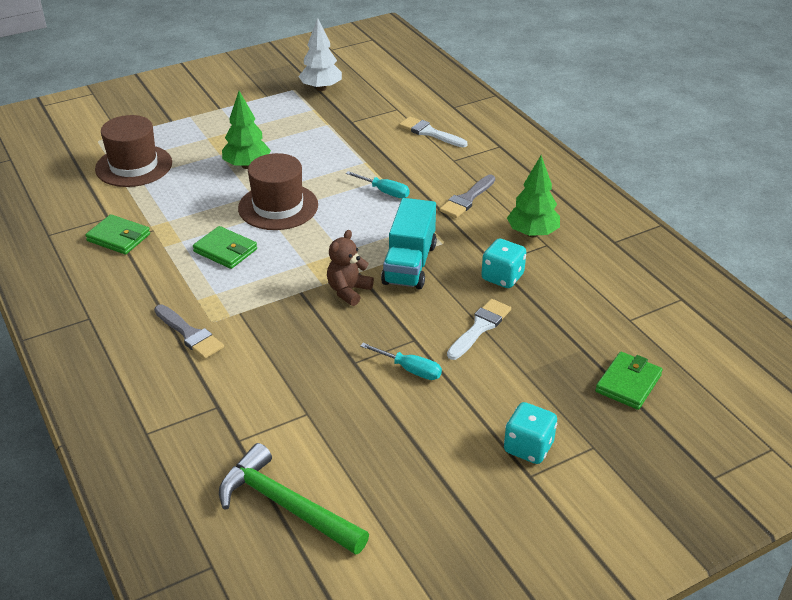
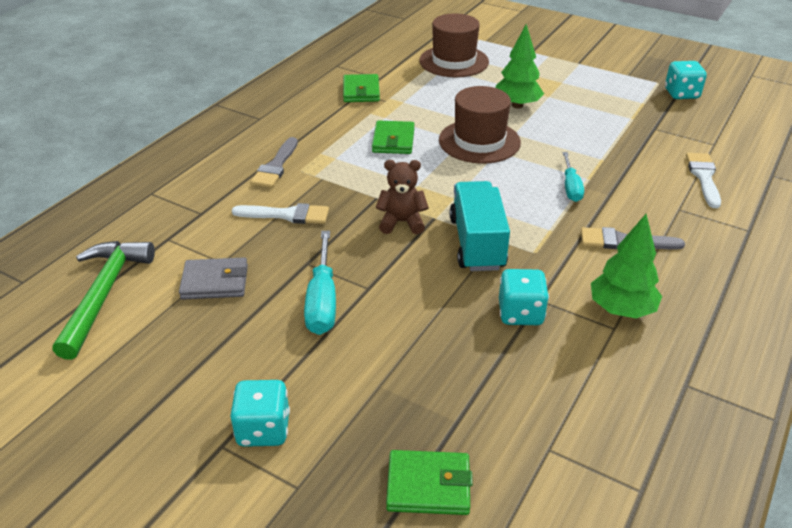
camera: 60 degrees right, 0 degrees up
(321, 88) = (681, 94): white tree -> turquoise dice
(332, 425) = (215, 282): none -> grey wallet
(409, 264) = (477, 243): turquoise truck -> turquoise truck turned 105 degrees clockwise
(410, 370) = (322, 301): turquoise screwdriver -> turquoise screwdriver, size x1.52
(480, 327) = (424, 326): white brush -> white brush (287, 215)

